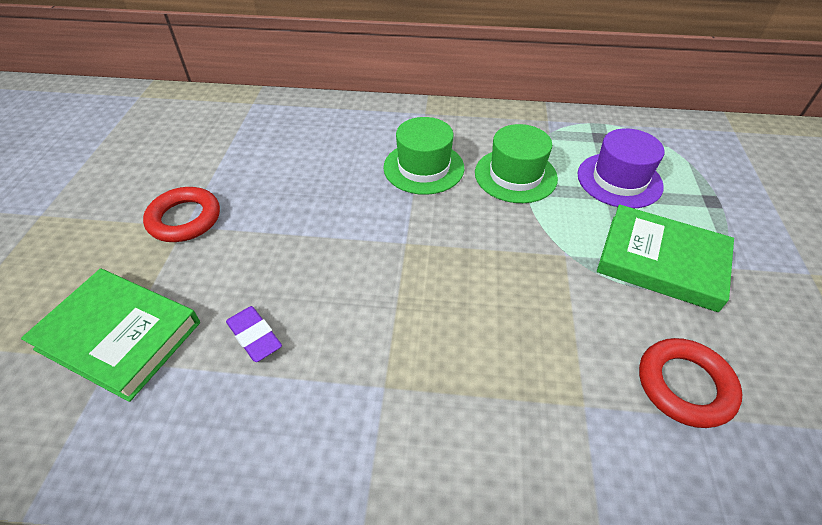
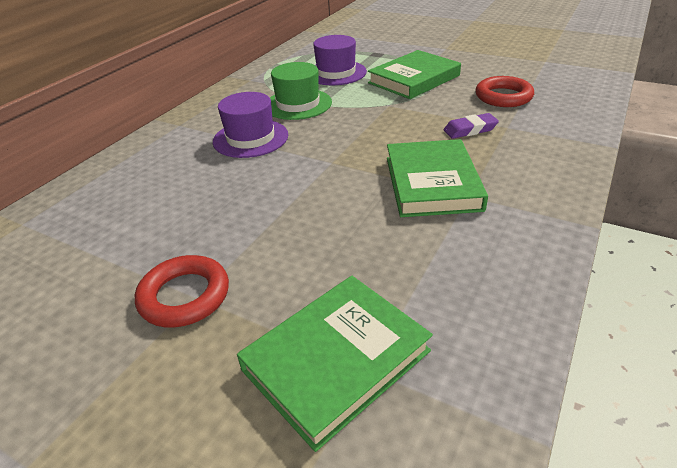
camera: 65 degrees left, 10 degrees down
(254, 337) = (389, 256): purple eraser -> purple eraser (470, 130)
(397, 344) = (432, 183): none -> green book
(423, 167) = (250, 138): green hat -> purple hat

